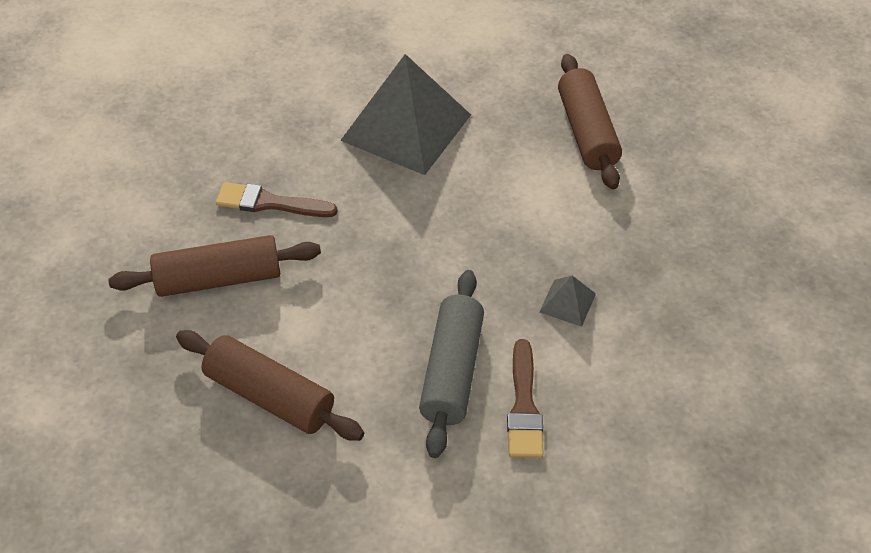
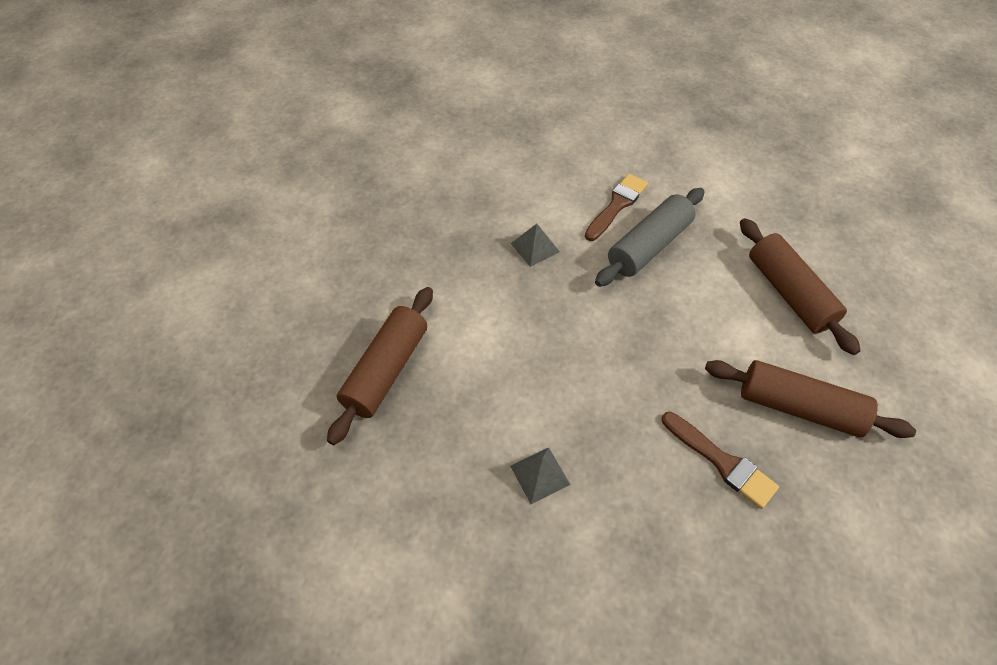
camera: 145 degrees left, 5 degrees up
(406, 127) = (540, 475): grey pyramid -> grey pyramid, size x0.41

